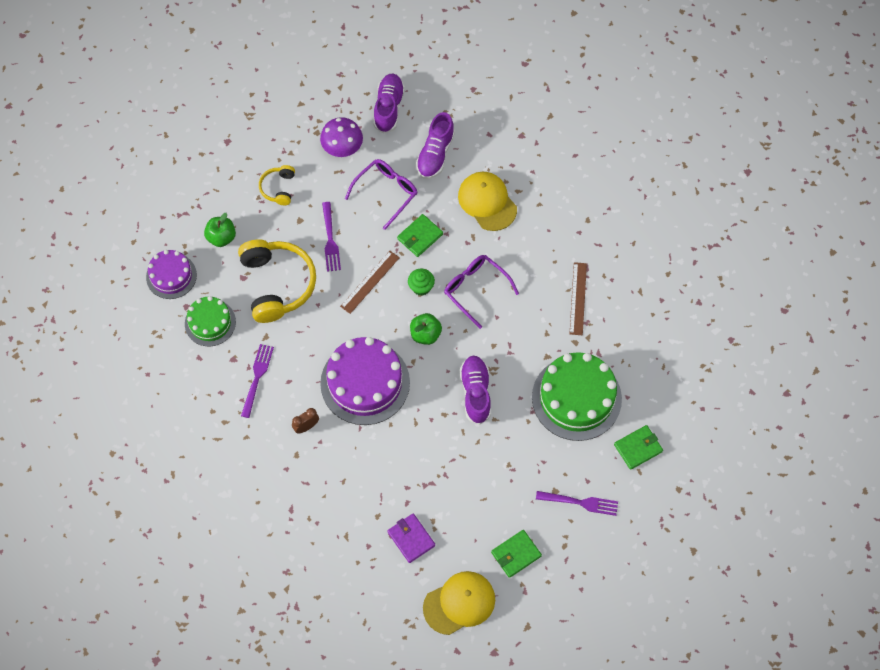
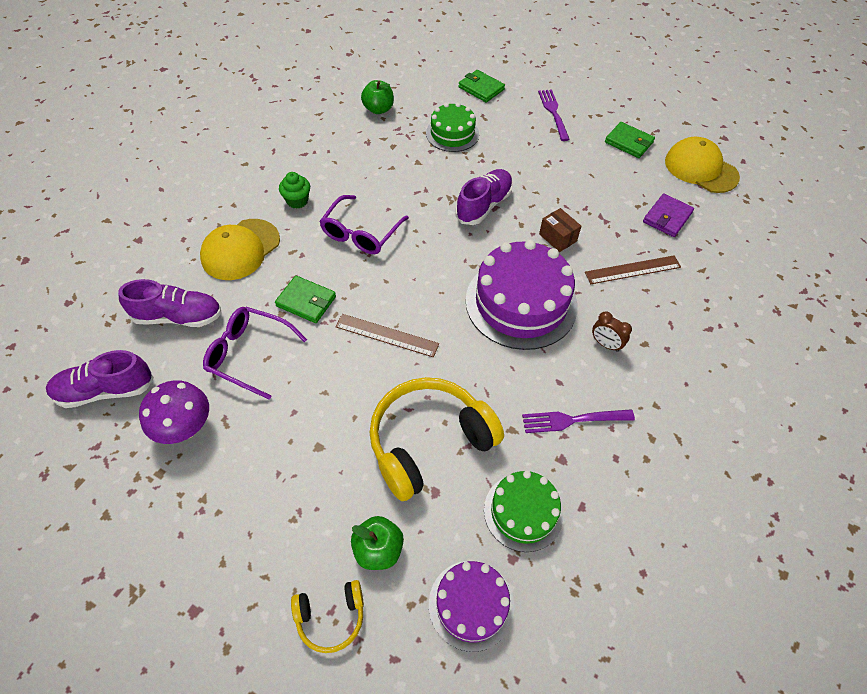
camera: 110 degrees left, 10 degrees down
(278, 188) = (270, 495): yellow headphones -> yellow headphones (331, 617)
(330, 239) = (338, 398): purple fork -> none
(419, 437) = (557, 238): none -> brown box
(421, 287) = (376, 282): green cupcake -> green cupcake (297, 201)
(425, 334) = (435, 263): green apple -> green apple (378, 109)
(475, 392) = (484, 205): purple shoe -> purple shoe turned 150 degrees clockwise
(576, 398) = (452, 134): green cake -> green cake, size x0.58
(578, 298) = (342, 153): brown ruler -> brown ruler (633, 270)

